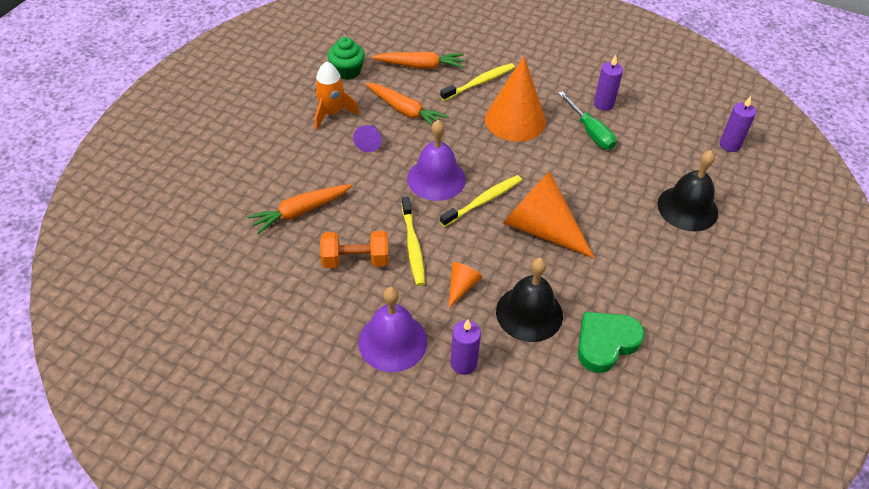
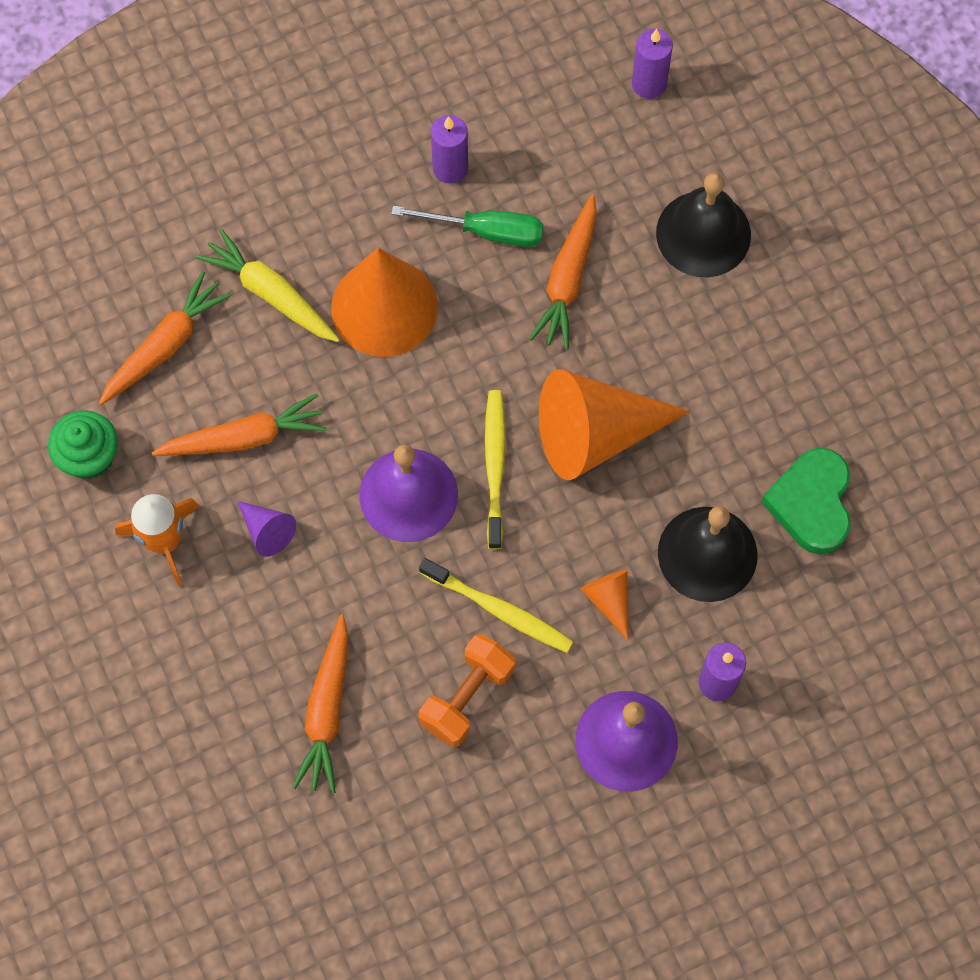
camera: 50 degrees left, 20 degrees up
(479, 83) = (270, 294): yellow toothbrush -> yellow carrot
(603, 173) = (568, 280): none -> orange carrot

